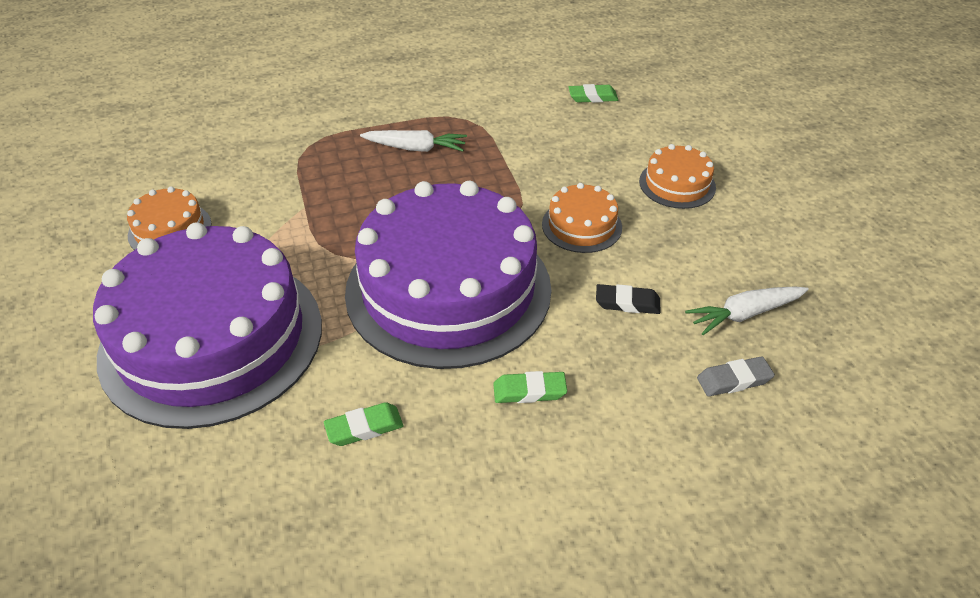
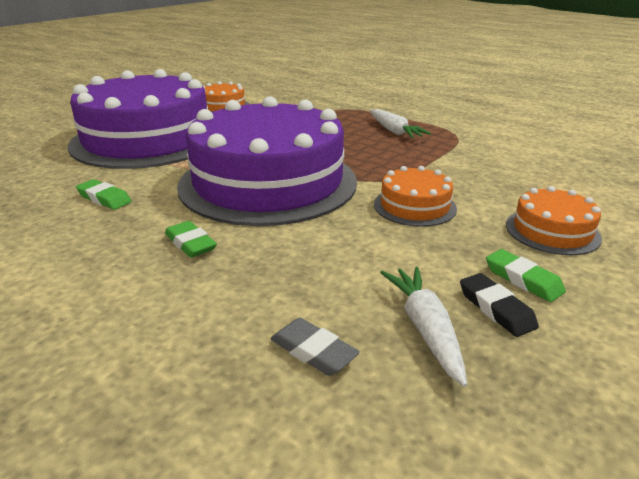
camera: 55 degrees right, 15 degrees down
(592, 97) = (582, 163): green eraser -> green eraser (523, 280)
(627, 303) = (348, 255): black eraser -> black eraser (496, 309)
(744, 314) = (425, 328): white carrot -> white carrot turned 45 degrees clockwise

